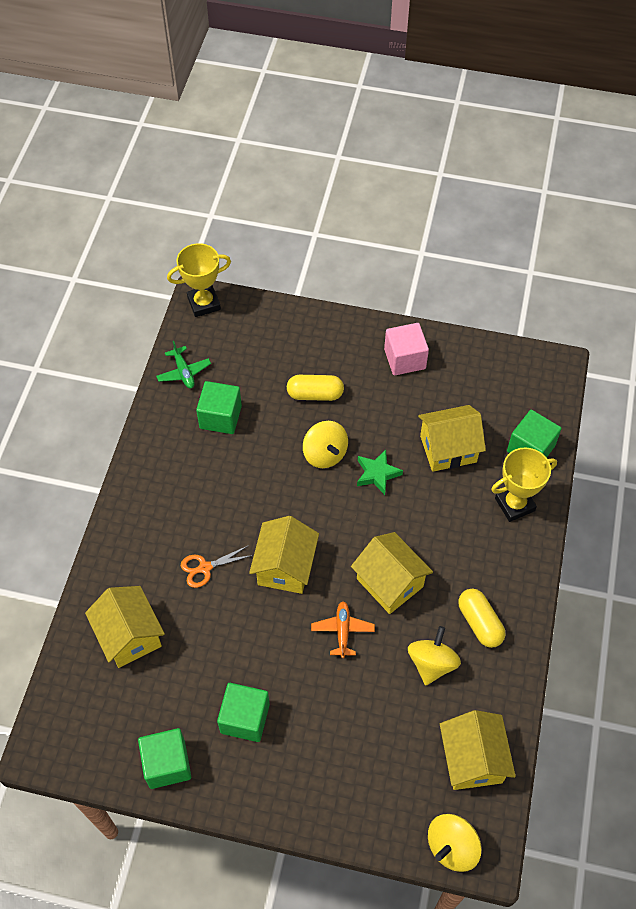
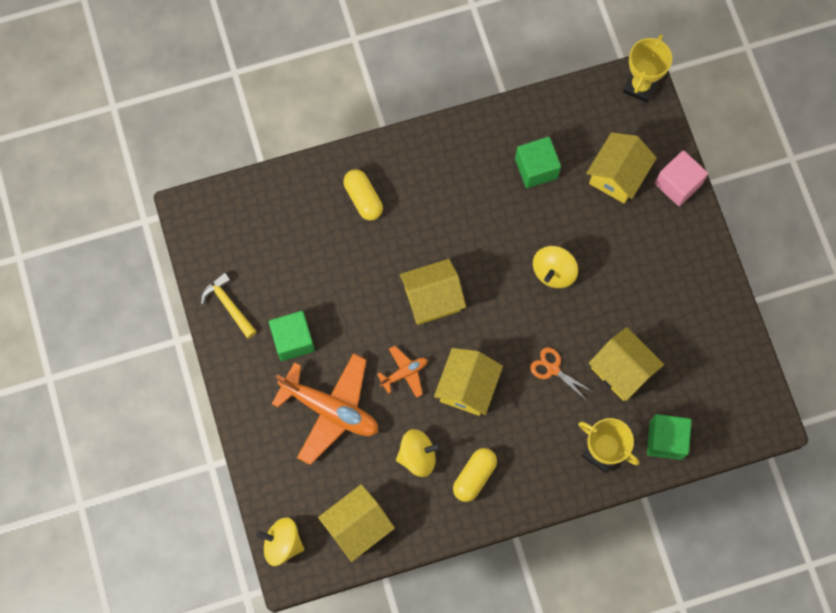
camera: 60 degrees right, 15 degrees up
(129, 636) = (308, 217): yellow house -> yellow house (617, 176)
(167, 764) = (228, 305): green cube -> yellow hammer
(184, 372) = (560, 113): green plane -> none
(204, 303) = (640, 86): yellow trophy -> yellow trophy turned 75 degrees clockwise
(205, 568) = (395, 238): orange scissors -> orange scissors (553, 369)
(315, 394) = (607, 231): yellow capsule -> yellow capsule (363, 198)
(338, 721) = (330, 410): none -> orange plane
(377, 474) = (561, 324): green star -> none
(404, 359) = (691, 286): pink cube -> pink cube (678, 184)

